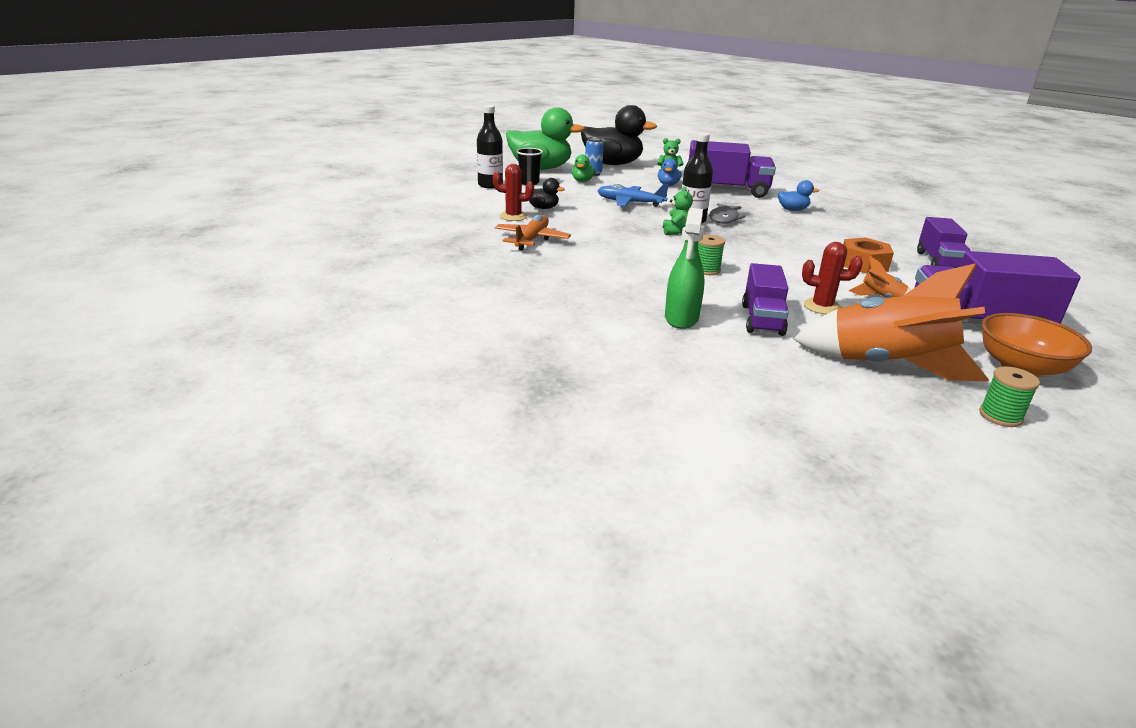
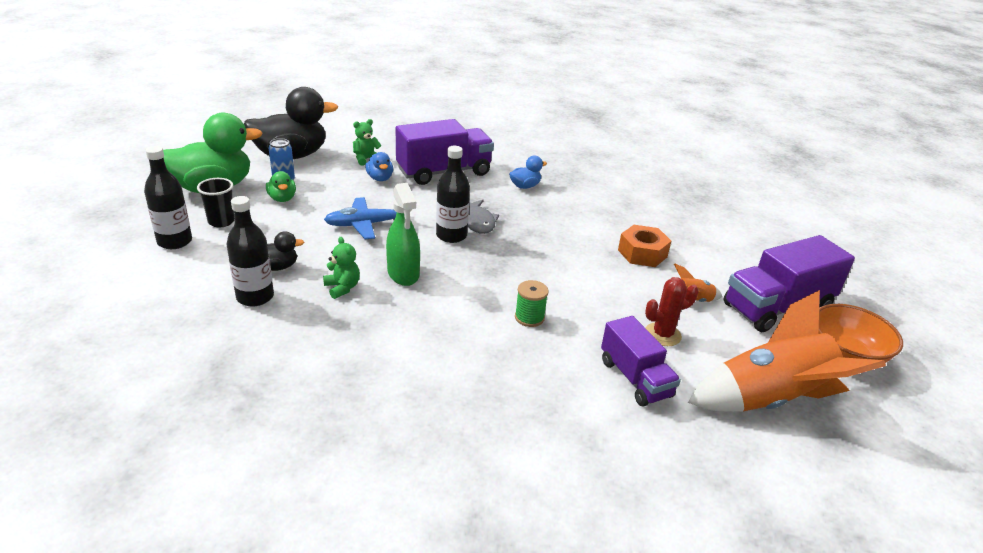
camera: 35 degrees left, 5 degrees up
(513, 216) = (255, 297): red cactus -> black bottle
(532, 239) = (313, 335): orange plane -> none
(676, 232) = (452, 261): green teddy bear -> green teddy bear (342, 288)
(681, 318) = (570, 412): green spray bottle -> green spray bottle (403, 274)
(938, 262) = (689, 228): purple truck -> none
(1000, 416) = (881, 429): green spool -> none

